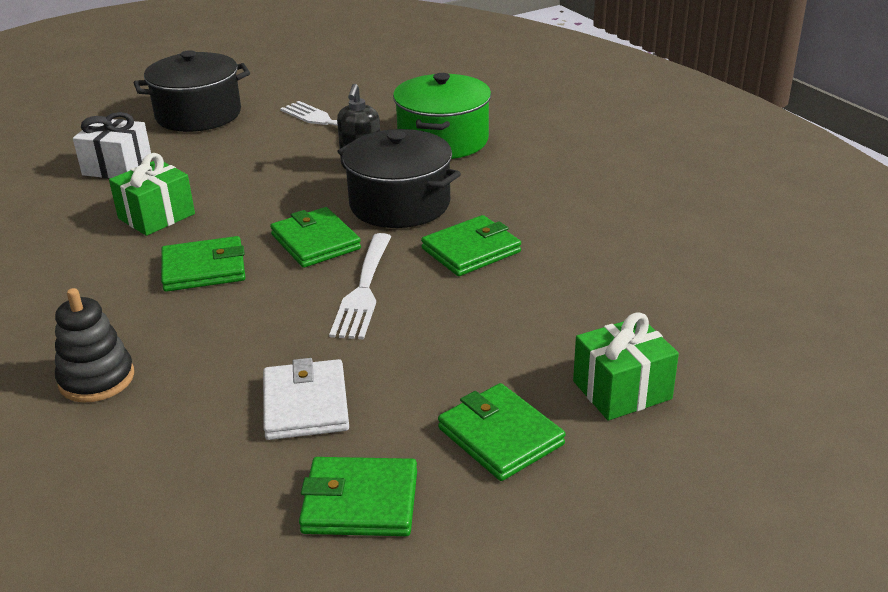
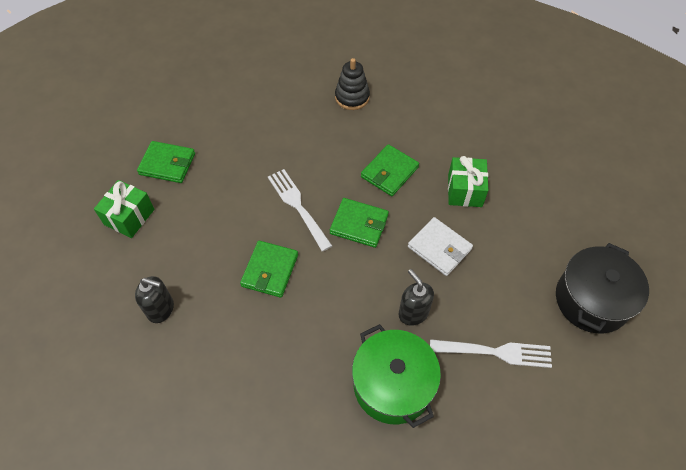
camera: 140 degrees right, 25 degrees up
(117, 167) = (549, 213): white gift -> none
(306, 404) = (258, 134): white wallet -> white wallet (439, 248)
(360, 502) = (199, 111): green wallet -> none
(400, 204) = (348, 287): black pot -> none
(641, 274) = (161, 309): none -> black soap dispenser

